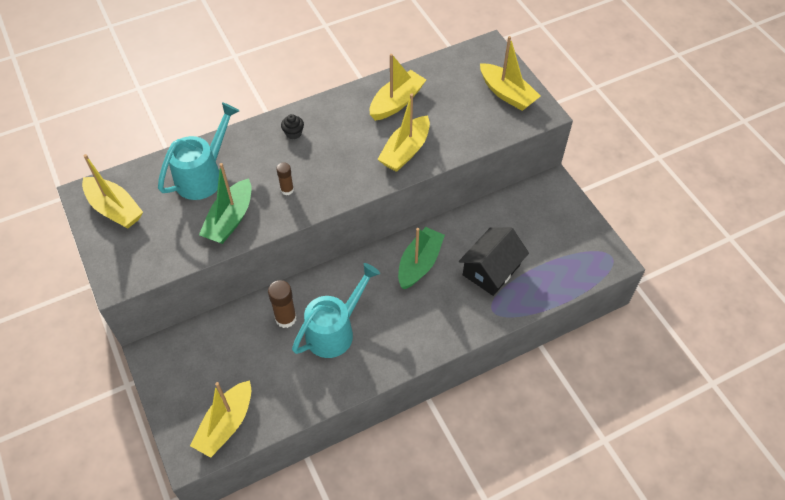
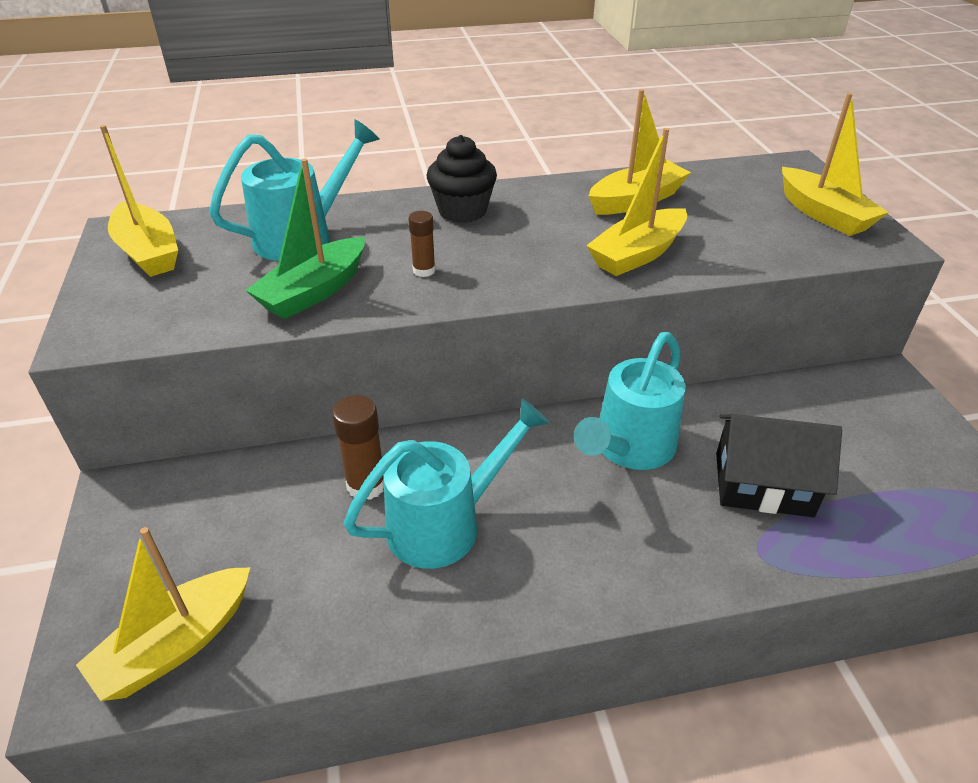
camera: 15 degrees right, 15 degrees down
(293, 133) = (462, 211): black cupcake -> black cupcake, size x1.87
(419, 263) = (628, 448): green boat -> turquoise watering can
(491, 270) = (763, 484): black house -> black house turned 45 degrees clockwise

